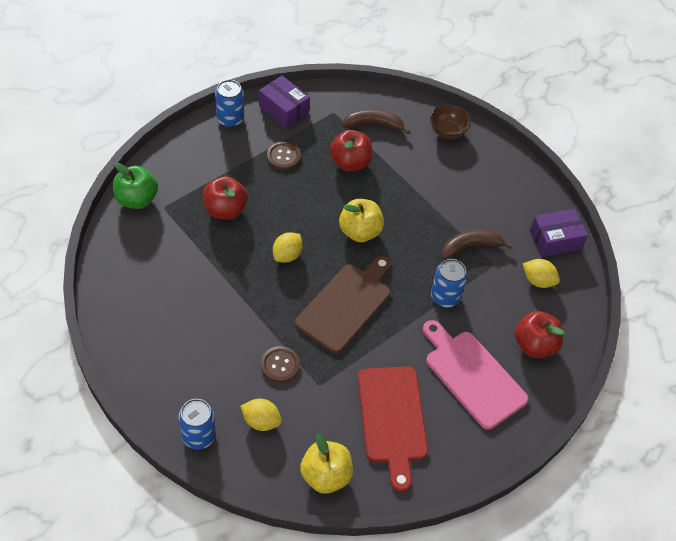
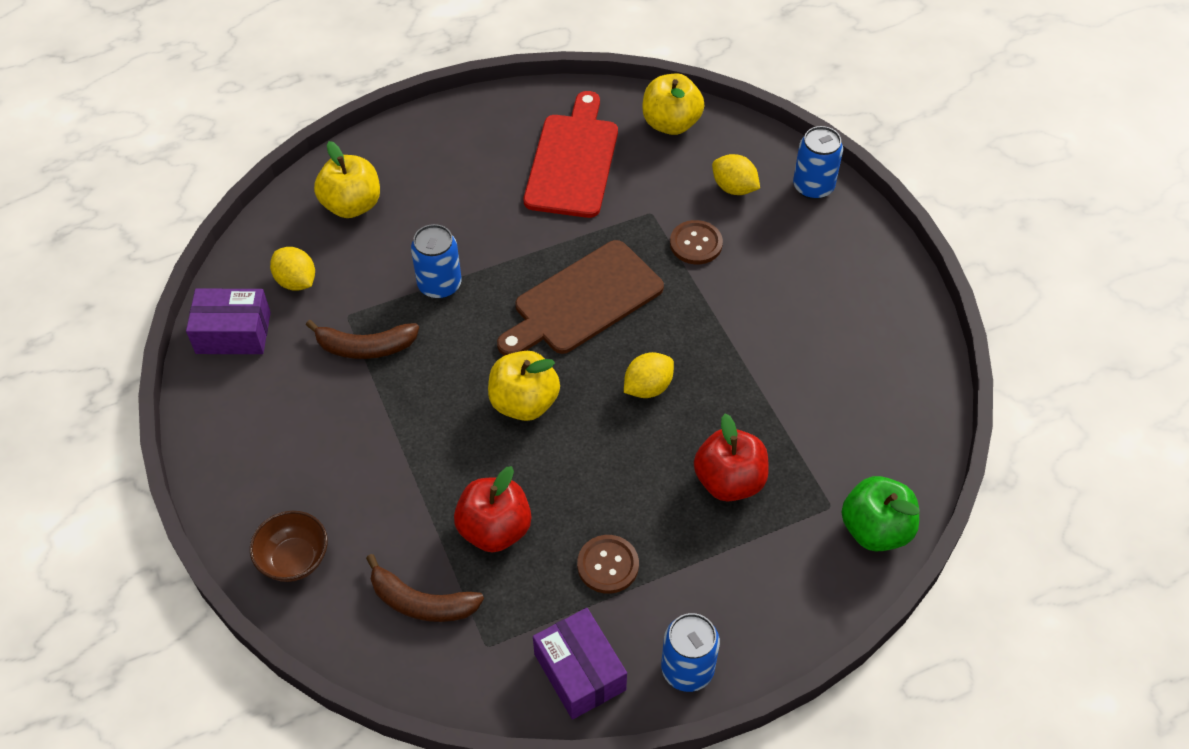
camera: 160 degrees left, 0 degrees up
(472, 376) = (452, 187): pink cutting board -> none
(534, 345) = (352, 205): red apple -> yellow apple

